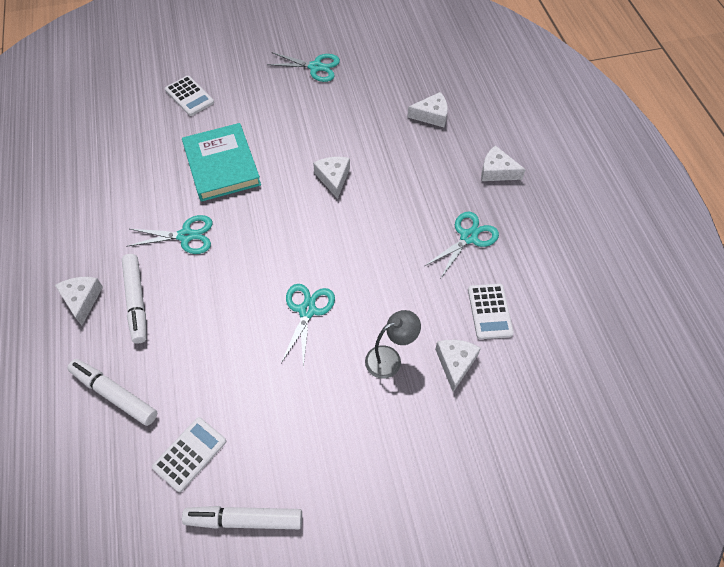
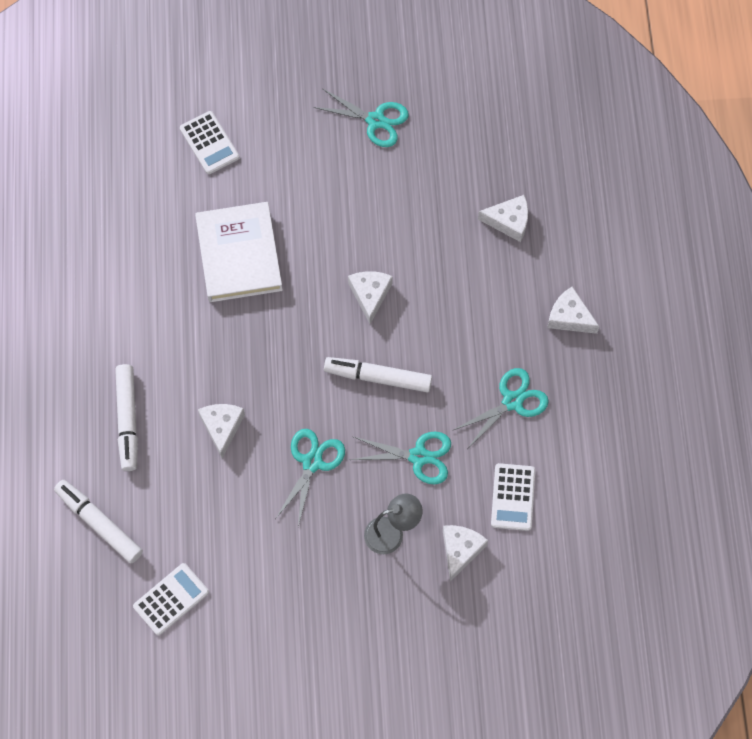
camera: 10 degrees right, 10 degrees up
(82, 300) = (68, 408): white cheese -> white cheese (222, 427)
(186, 236) = (188, 346): turquoise scissors -> turquoise scissors (418, 456)
(222, 165) = (239, 255): turquoise book -> white book
(245, 520) = (218, 673): white marker -> white marker (378, 377)

